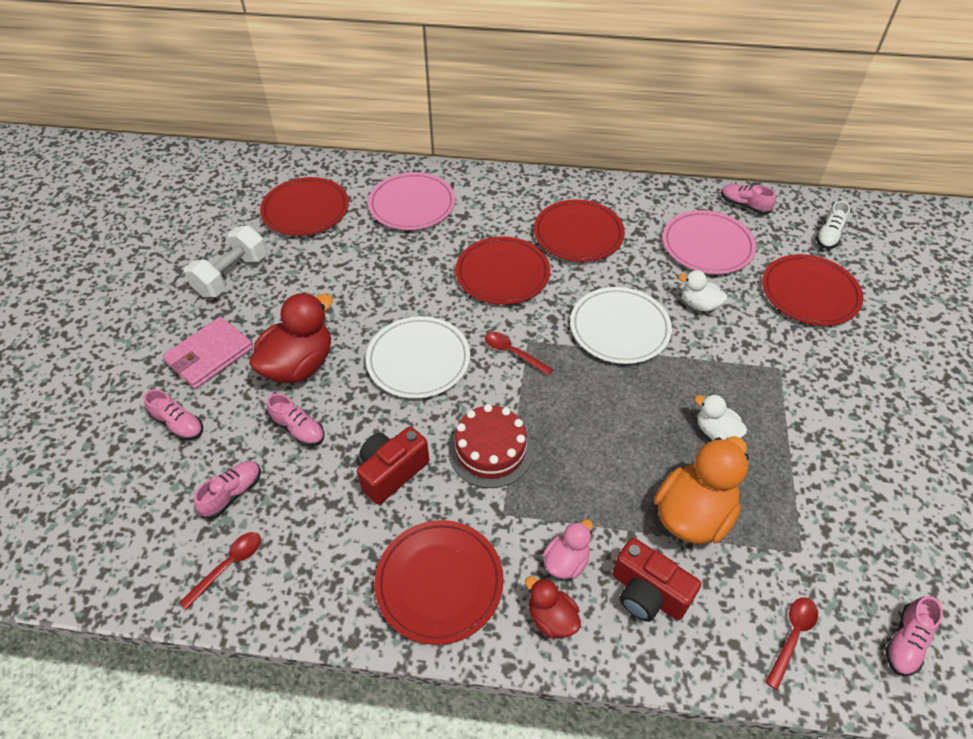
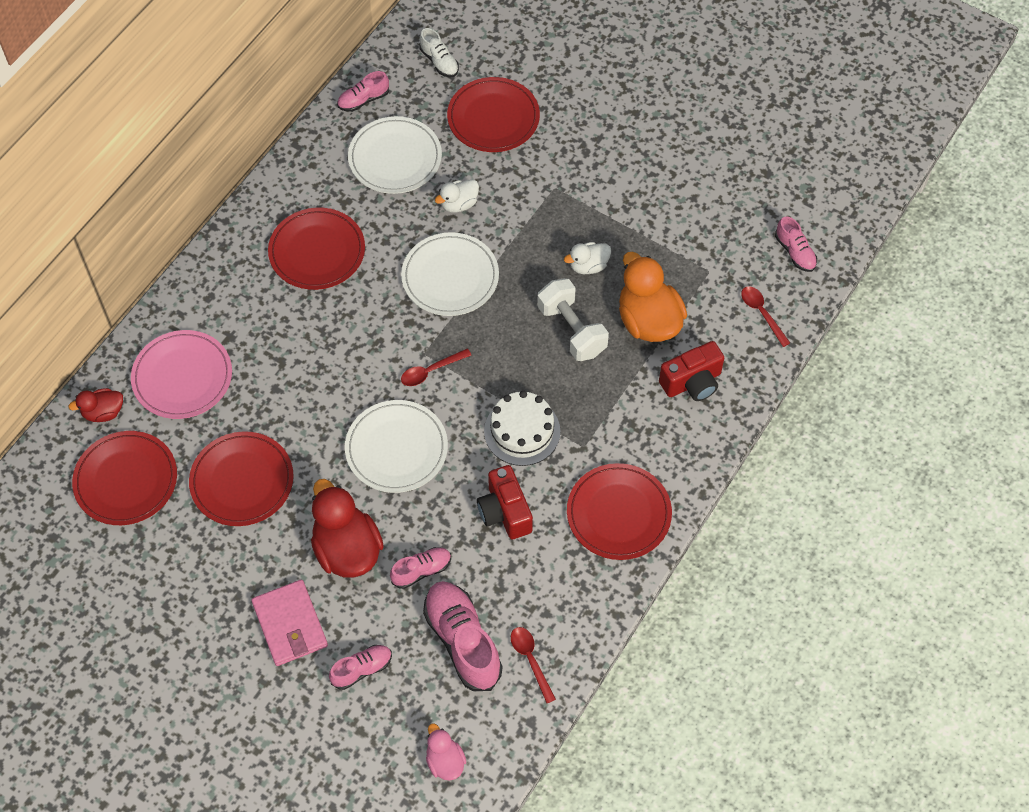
camera: 65 degrees left, 10 degrees up
(232, 275) = (187, 578): white dumbbell -> white dumbbell (572, 330)
(232, 494) = (462, 641): pink shoe -> pink shoe, size x1.84
(490, 450) = (522, 431): red cake -> white cake
(502, 274) = (331, 337): red plate -> red plate (242, 481)
(551, 618) = (681, 451): red duck -> red duck (103, 412)
(566, 561) = (643, 422): pink duck -> pink duck (445, 761)
(707, 245) = (395, 158): pink plate -> white plate

